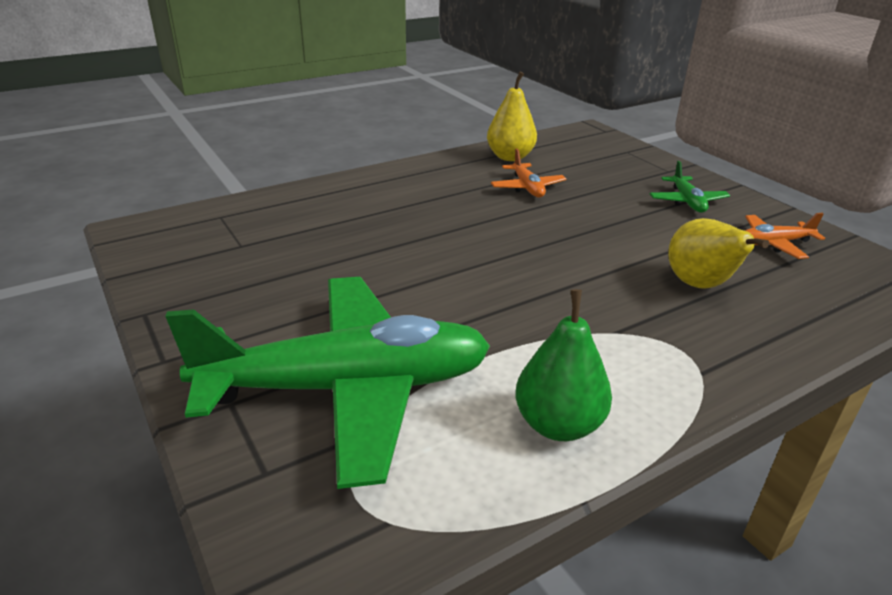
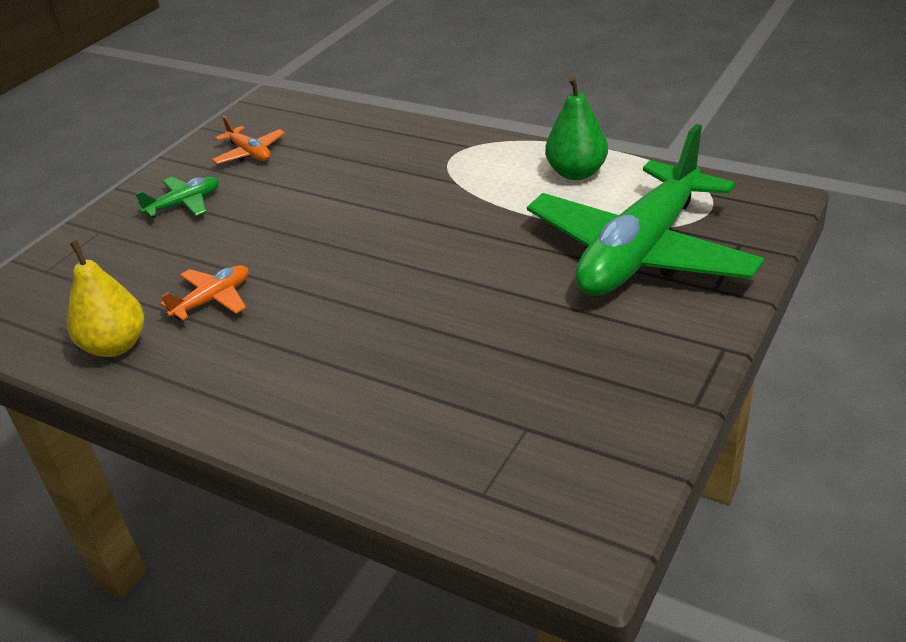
camera: 115 degrees left, 5 degrees up
(347, 388) = (640, 252): green plane -> green plane turned 105 degrees counterclockwise
(700, 285) = (353, 167): yellow pear -> none

